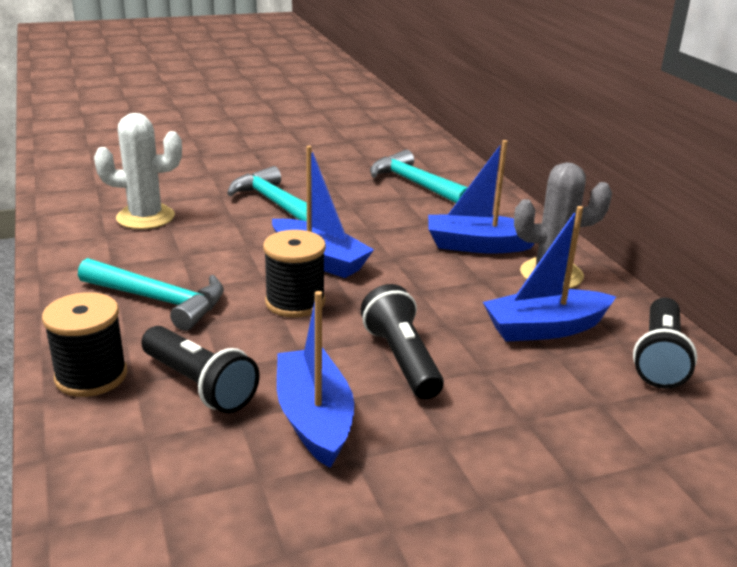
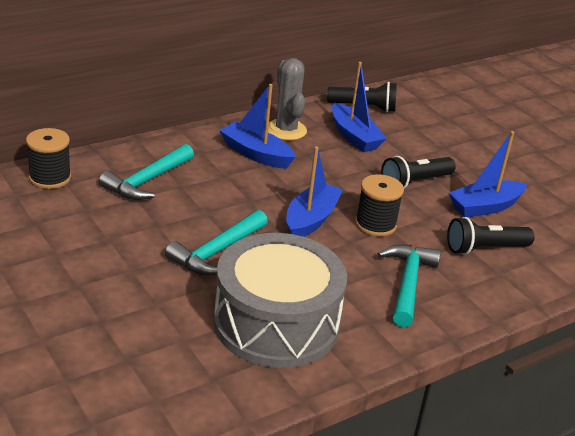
camera: 105 degrees left, 5 degrees up
(91, 376) = (505, 292): black spool -> black spool (50, 178)
(145, 217) = (276, 323): white cactus -> grey drum
(199, 385) = (485, 249): black flashlight -> black flashlight turned 135 degrees counterclockwise
(479, 245) = (256, 154): blue boat -> blue boat turned 135 degrees clockwise

